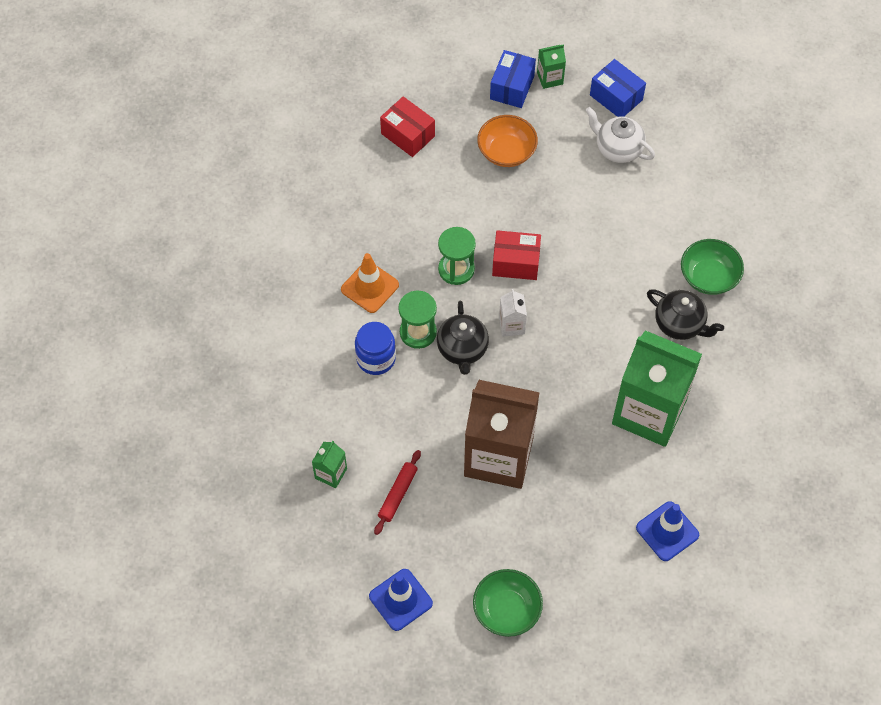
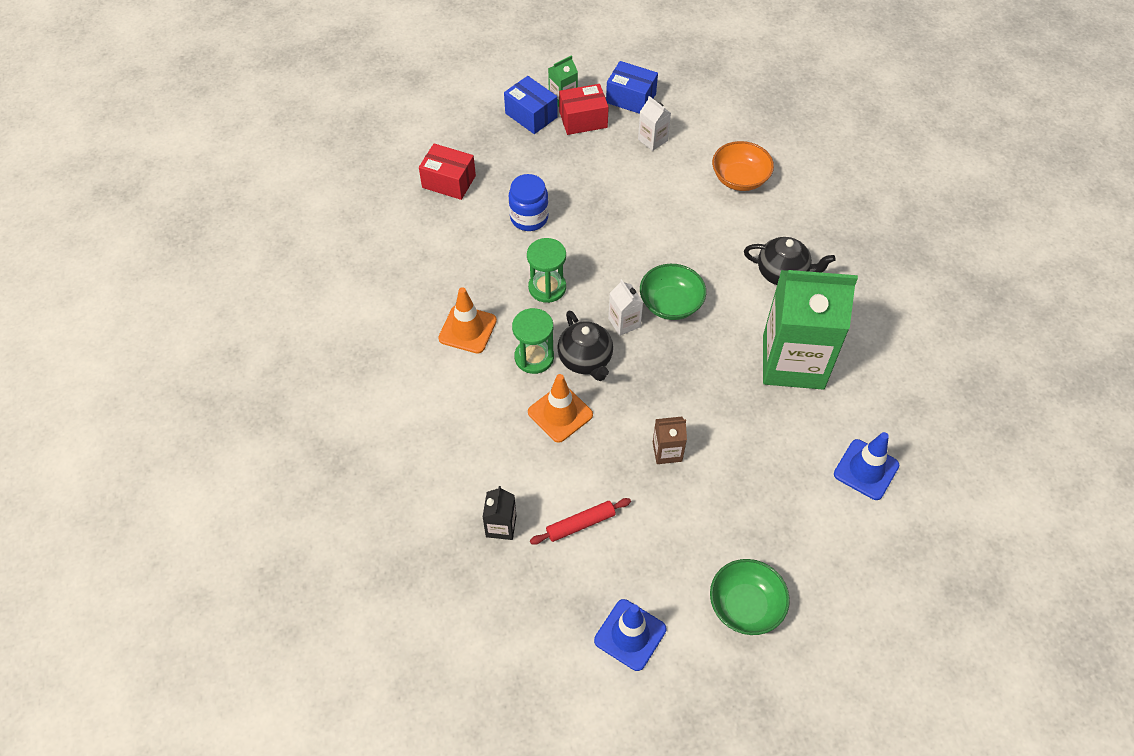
camera: 20 degrees left, 5 degrees down
(331, 473) = (501, 526): green carton -> black carton
(376, 358) = (501, 395): blue jar -> blue jar (529, 218)
(398, 494) = (580, 524): red rolling pin -> red rolling pin turned 60 degrees clockwise
(420, 391) = (560, 413): none -> orange traffic cone
(498, 456) = (667, 451): brown carton -> brown carton, size x0.41
(506, 152) = (550, 170): orange bowl -> orange bowl (740, 178)
(512, 87) = (531, 115): blue box -> blue box turned 45 degrees counterclockwise
(515, 263) = (602, 265): red box -> red box (583, 119)
(618, 149) = (652, 140): white teapot -> white carton
(708, 277) = (788, 224): green bowl -> green bowl (671, 304)

